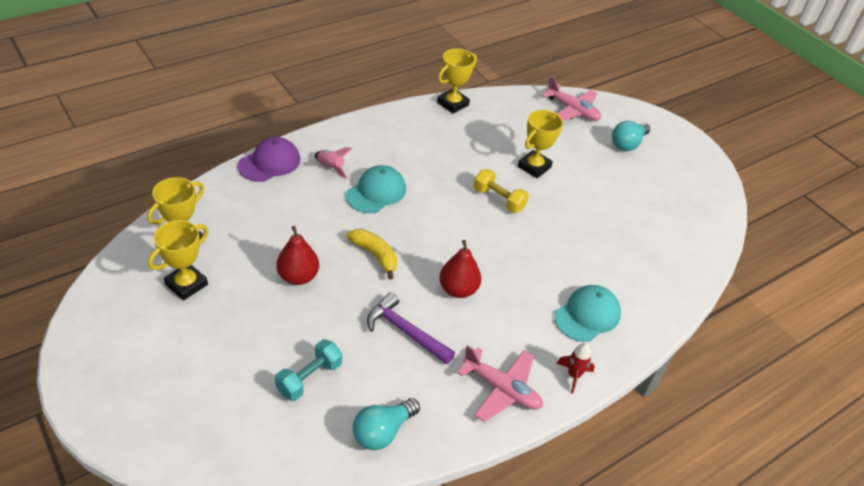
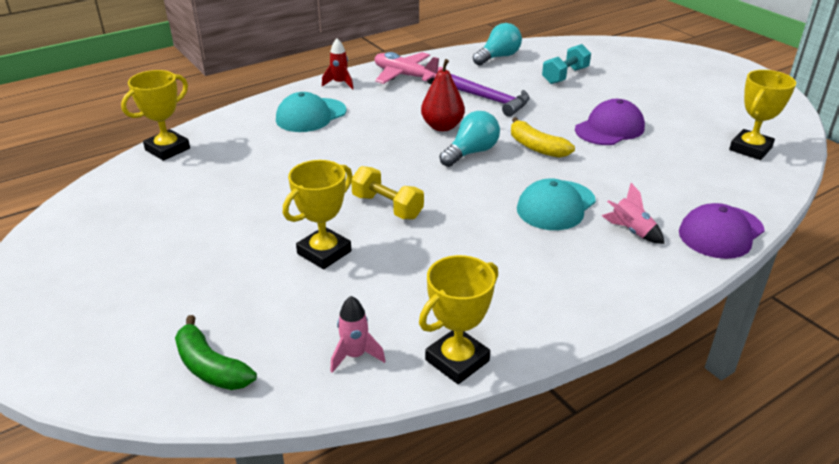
camera: 175 degrees left, 10 degrees down
(186, 284) = (714, 119): yellow trophy -> yellow trophy (167, 149)
(298, 277) = (609, 128): red pear -> purple cap
(503, 110) = (355, 356): none -> pink rocket
(572, 110) = (210, 367): pink plane -> green banana
(628, 144) = (139, 303): turquoise light bulb -> turquoise light bulb (471, 152)

